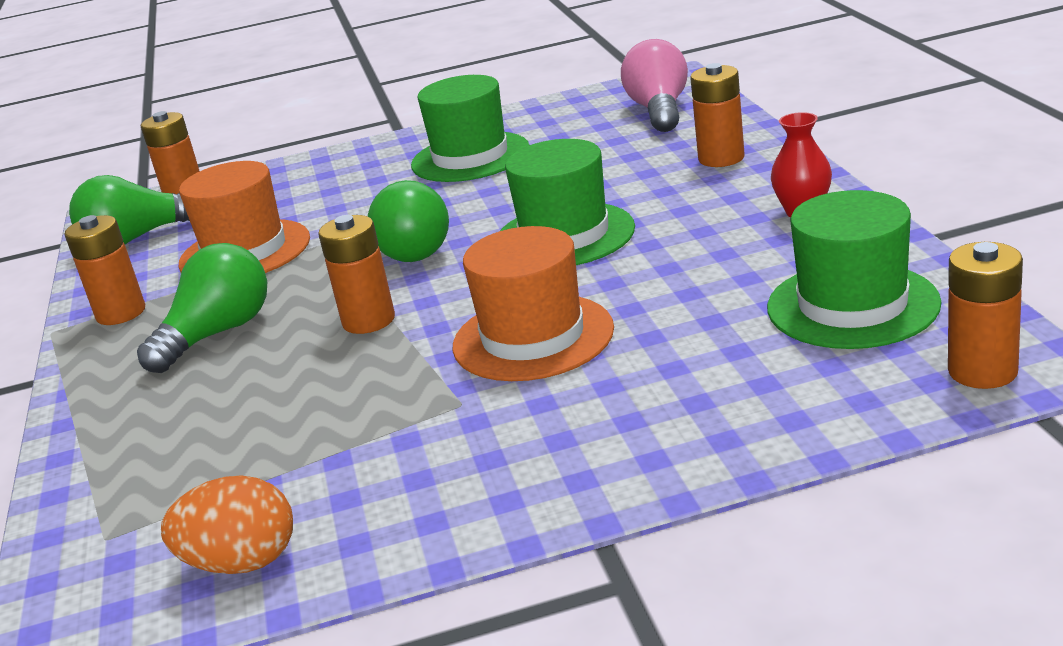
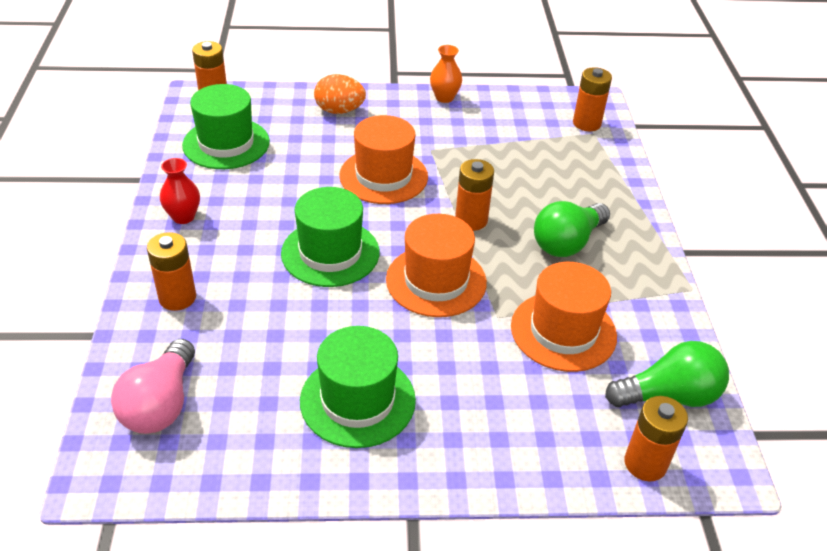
camera: 175 degrees left, 15 degrees up
(121, 313) = (645, 290): orange battery -> orange battery (586, 123)
(242, 563) = (530, 108): orange egg -> orange egg (339, 111)
(409, 249) = (436, 281): green light bulb -> orange hat
(460, 527) = (444, 98): none -> orange vase

